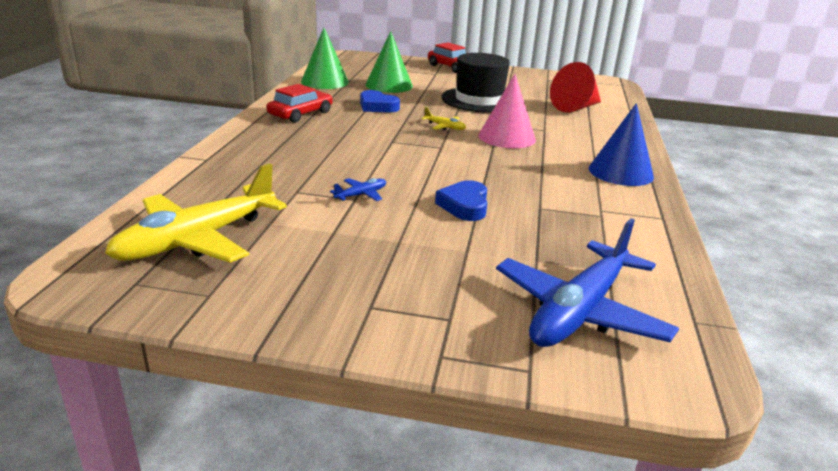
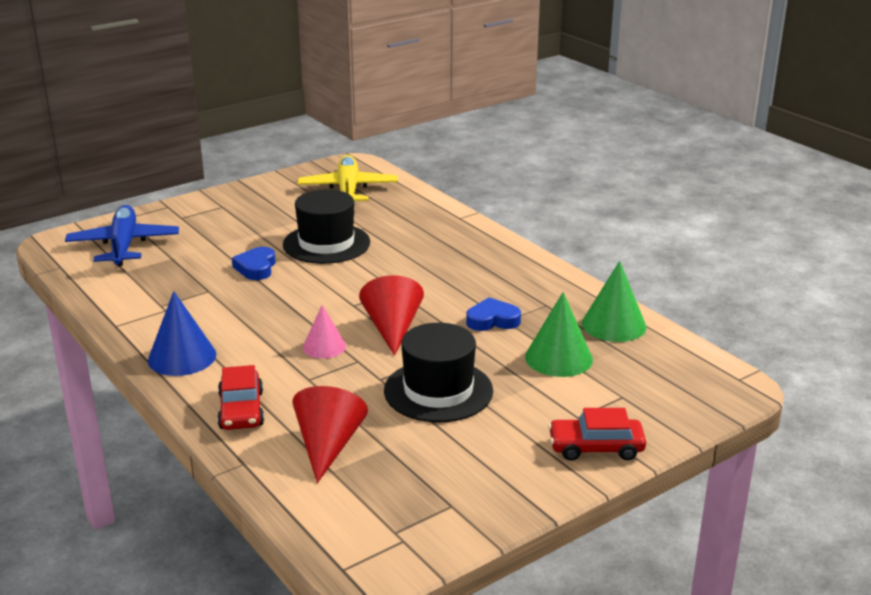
camera: 135 degrees right, 0 degrees up
(300, 114) = (516, 277): red car -> red car (241, 410)
(361, 195) = (326, 243): blue plane -> black hat
(444, 127) = (392, 329): yellow plane -> red cone
(464, 205) = (256, 268): blue heart -> blue heart turned 135 degrees counterclockwise
(507, 137) = (324, 346): pink cone -> pink cone, size x0.65

